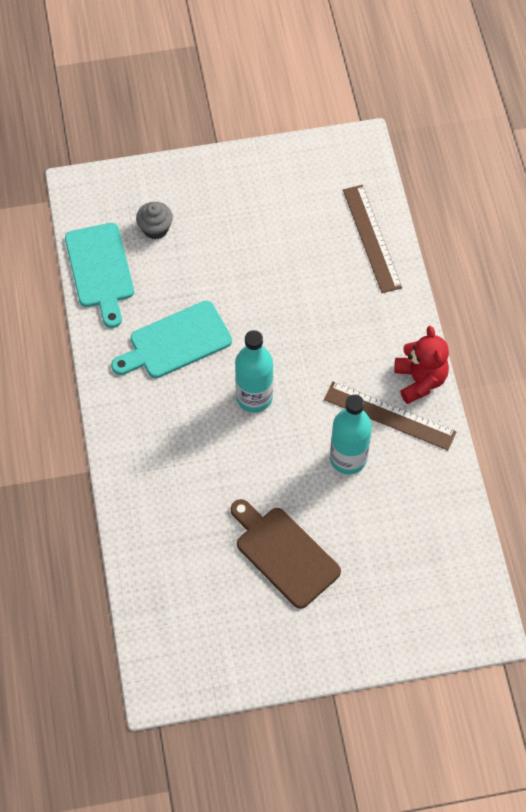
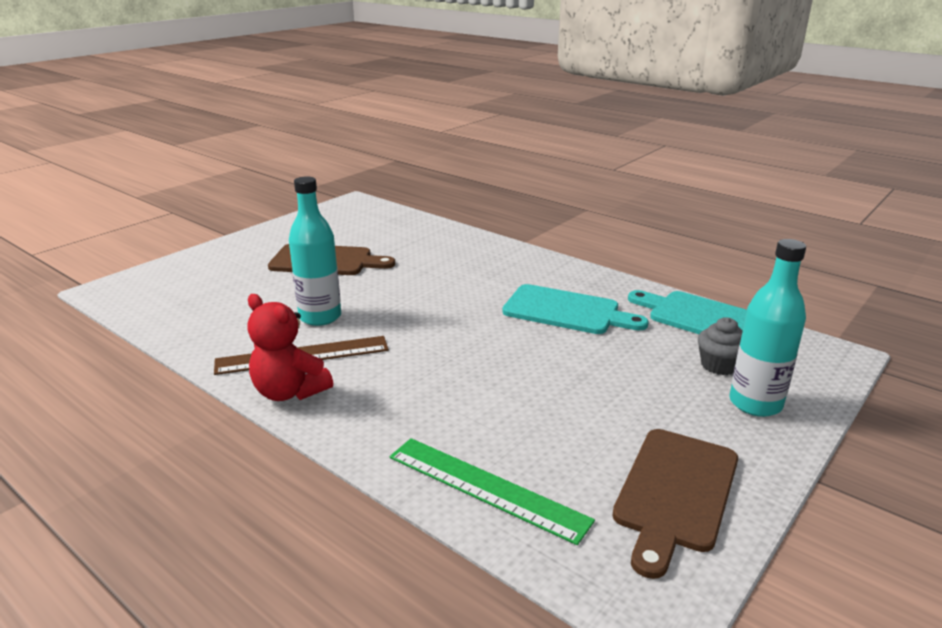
camera: 140 degrees right, 35 degrees down
(176, 342) = (566, 311): turquoise cutting board -> turquoise cutting board turned 90 degrees clockwise
(254, 397) = (451, 312): turquoise bottle -> turquoise bottle (755, 404)
(291, 178) = (675, 493): none -> brown cutting board
(371, 238) = (486, 488): brown ruler -> green ruler

